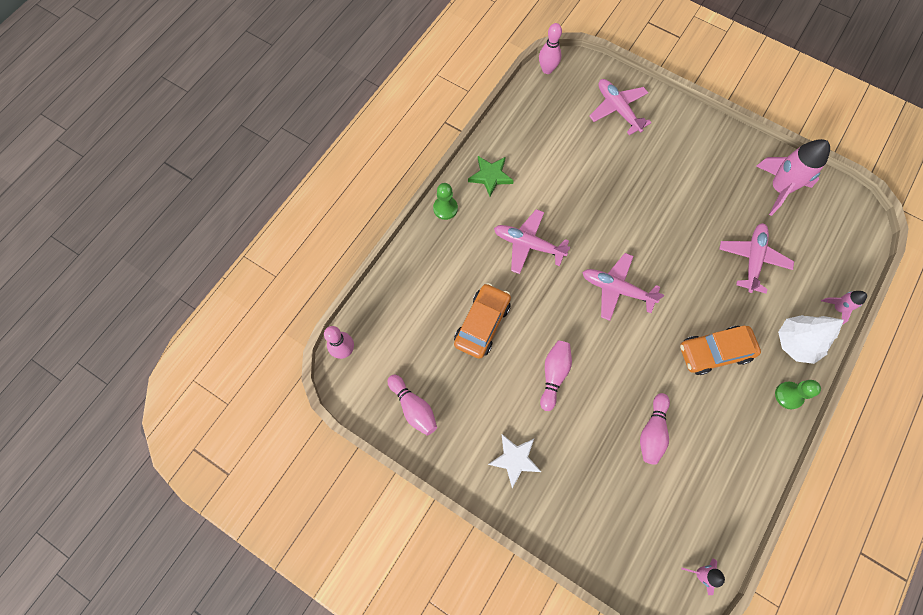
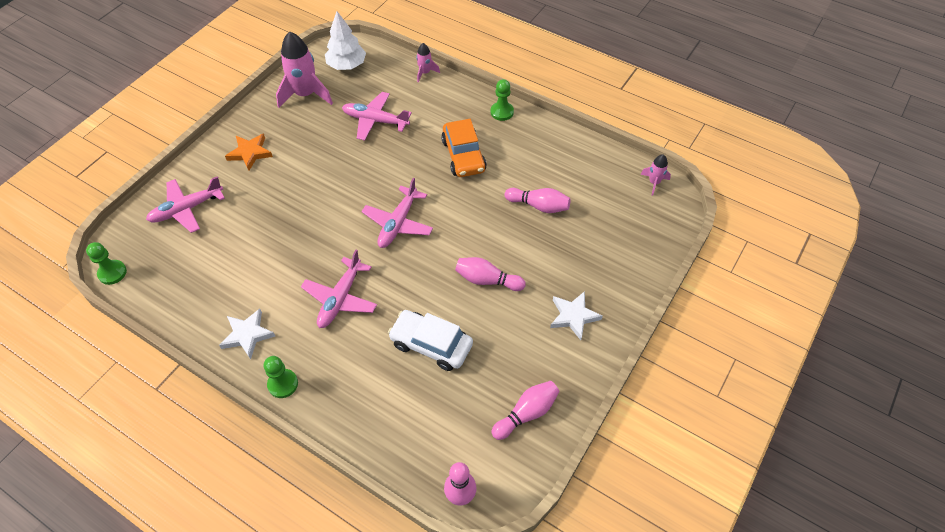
camera: 90 degrees left, 15 degrees down
(482, 324) = (431, 345): orange car -> white car
(490, 176) = (247, 335): green star -> white star
(547, 69) = (112, 273): pink bowling pin -> green pawn
(691, 149) = (250, 153): none -> orange star
(796, 343) = (455, 102): white tree -> white tree (346, 65)

